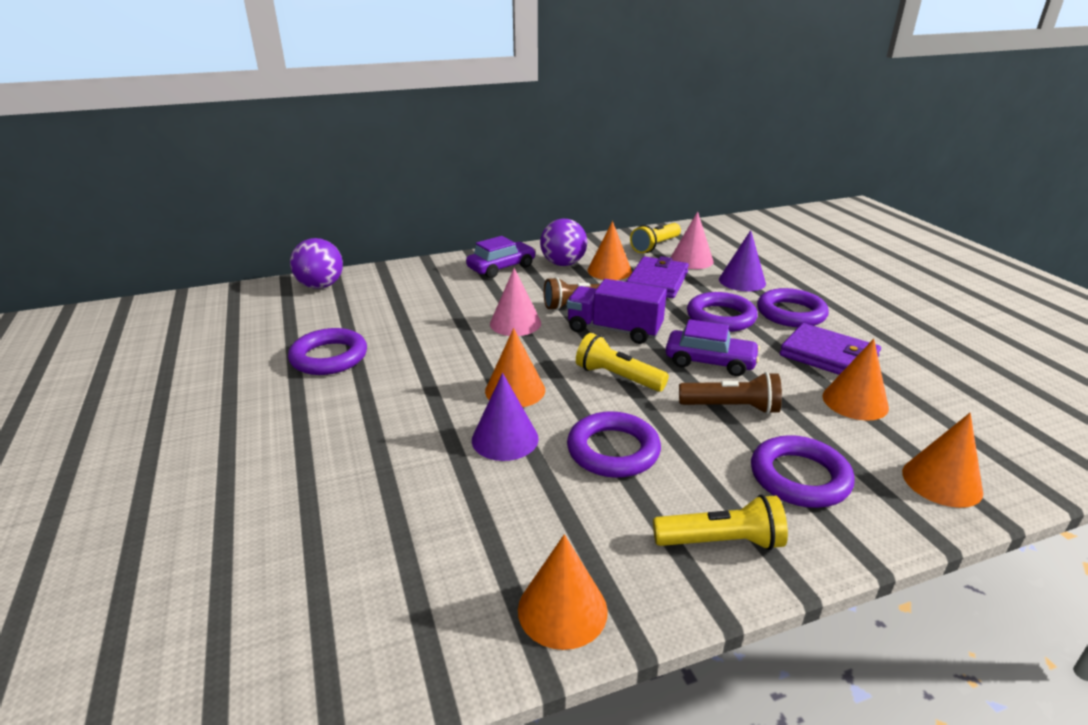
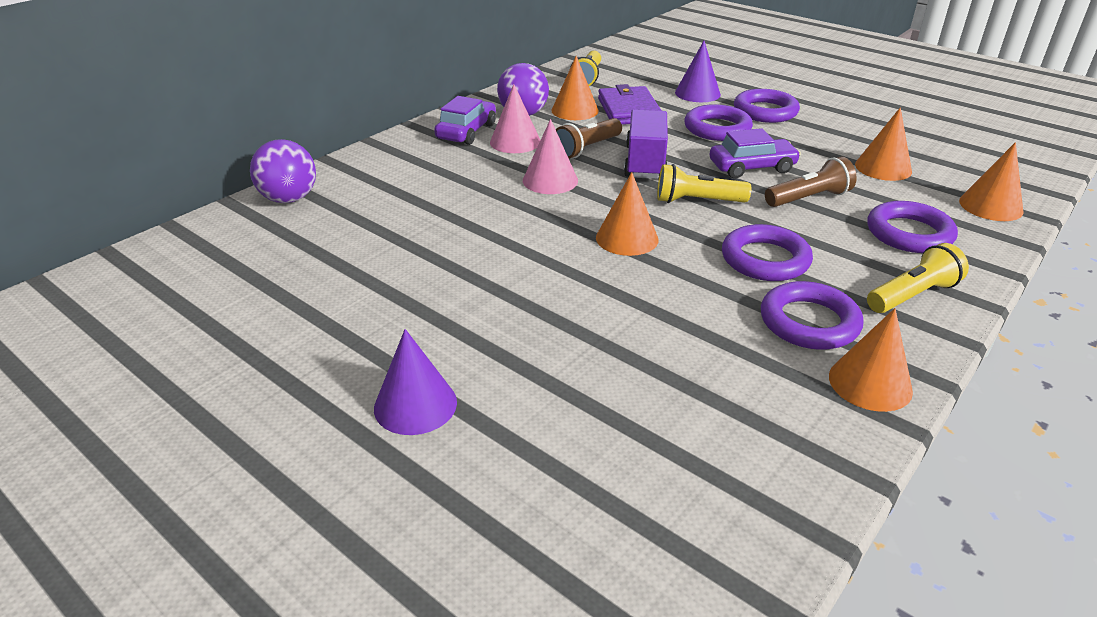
camera: 30 degrees left, 5 degrees up
(329, 357) = (405, 265): purple ring -> purple ring (809, 322)
(505, 439) = (671, 280): purple cone -> purple cone (415, 405)
(614, 330) = (645, 162): purple truck -> purple truck turned 105 degrees clockwise
(691, 260) = (634, 84): pink cone -> pink cone (515, 142)
(828, 356) = (829, 139): purple wallet -> none

